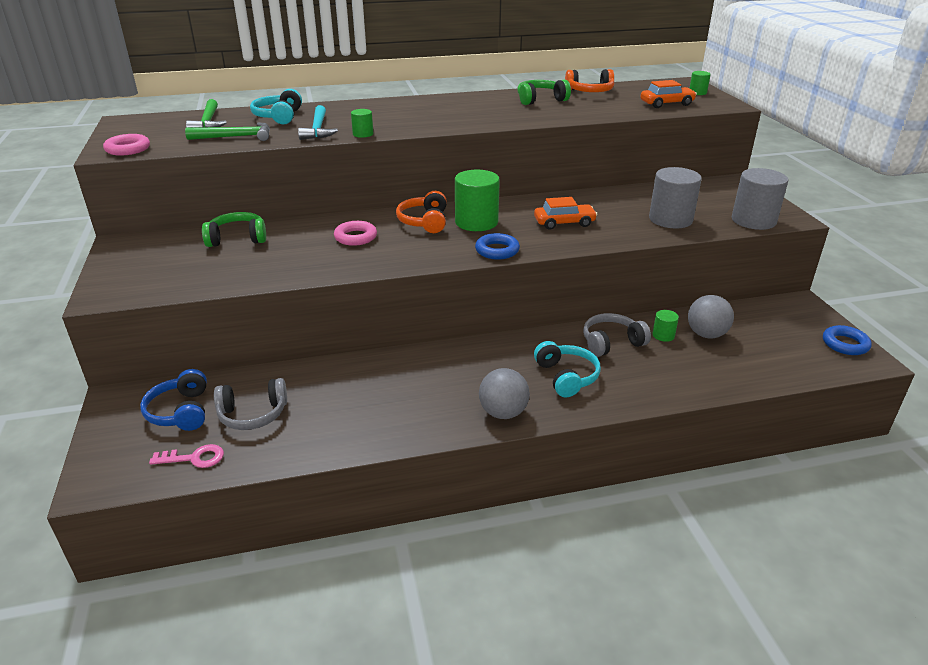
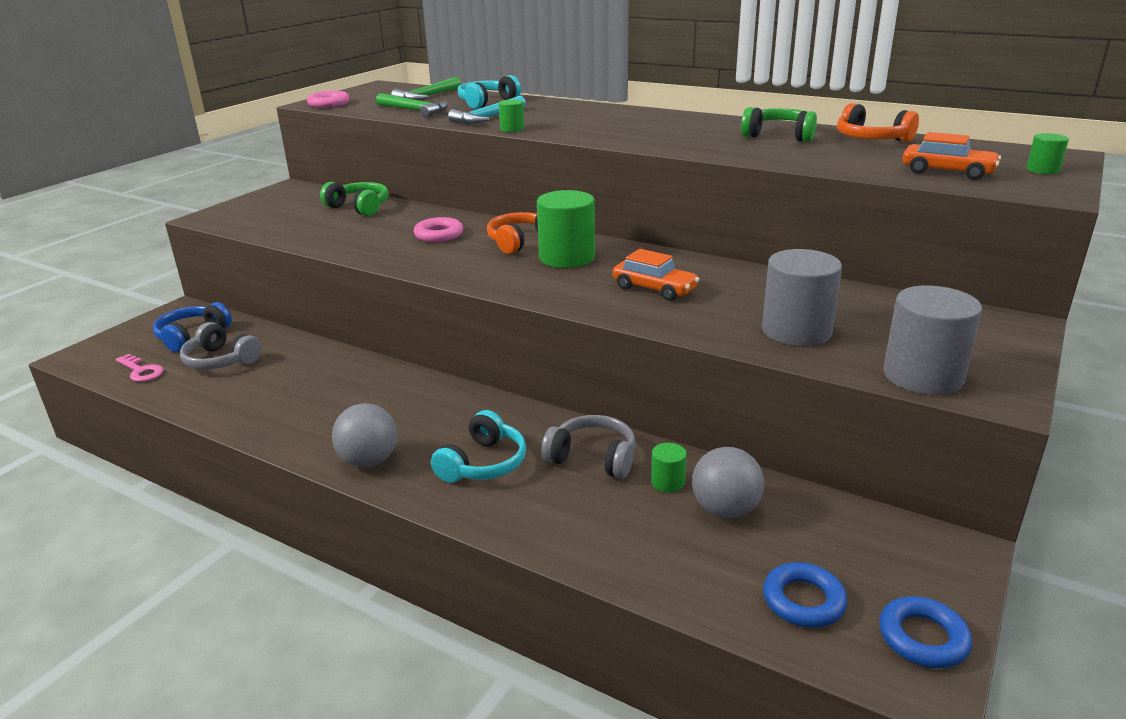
camera: 45 degrees right, 5 degrees down
(497, 250) = (526, 288): blue ring -> blue ring (803, 601)

